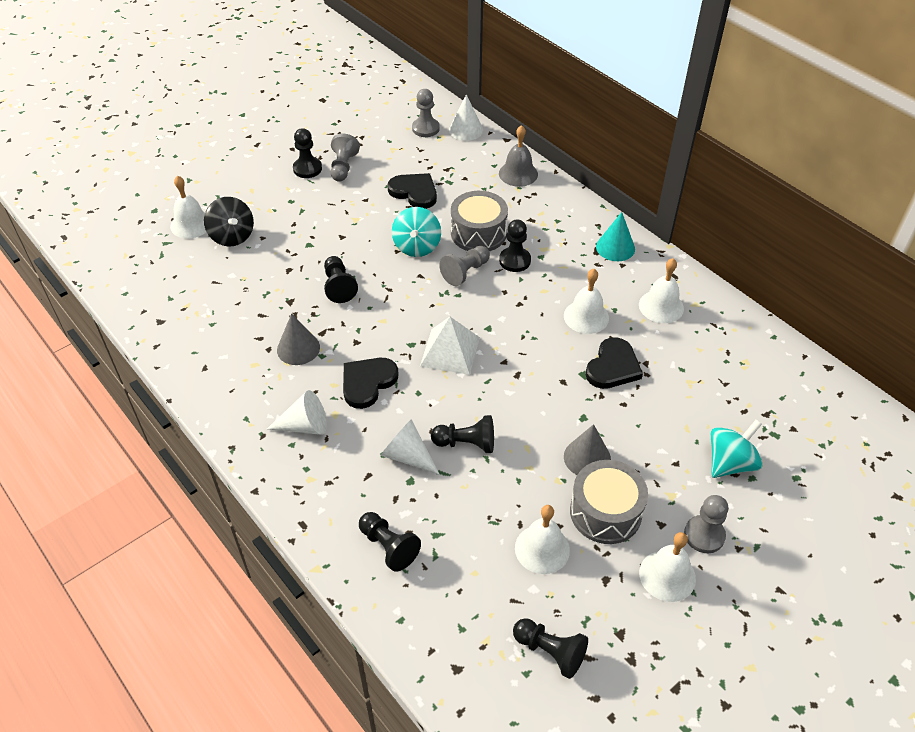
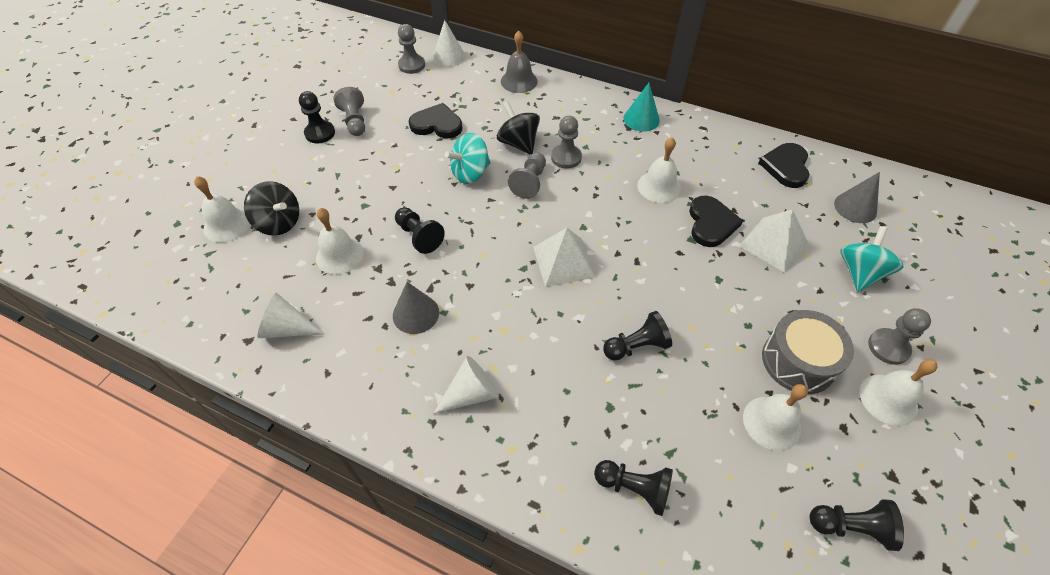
camera: 25 degrees left, 5 degrees up
(367, 383) = (506, 322): black heart -> black heart (786, 167)
(407, 456) = (591, 382): white cone -> white cone (287, 328)
(417, 246) = (470, 173): turquoise spinning top -> turquoise spinning top turned 75 degrees clockwise
(478, 233) = (518, 143): grey drum -> black spinning top
(515, 260) = (566, 157): black pawn -> grey pawn
(587, 458) = (748, 316): grey cone -> grey cone (855, 207)
(661, 306) = (711, 157): white bell -> white bell (339, 255)
(661, 406) = (773, 244): none -> white pyramid

